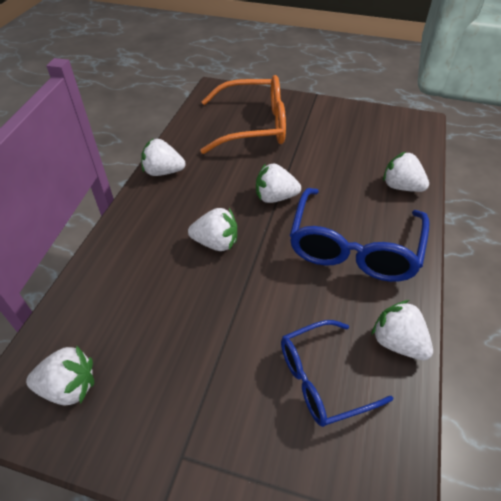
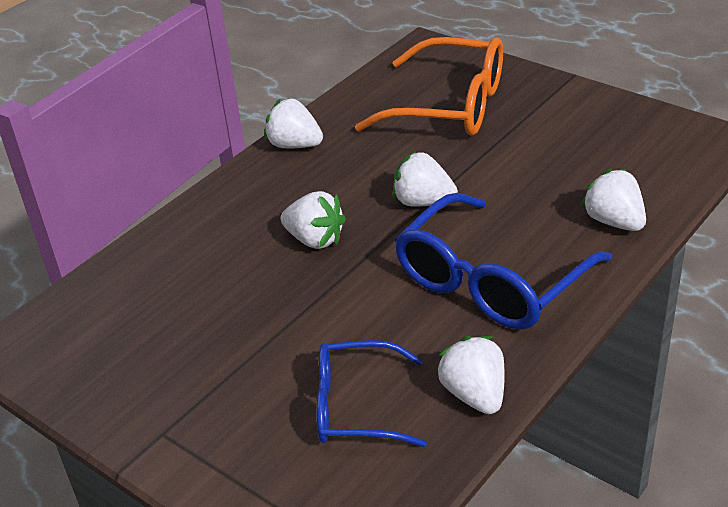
camera: 25 degrees right, 10 degrees down
(69, 387) = (81, 345): white strawberry -> none

